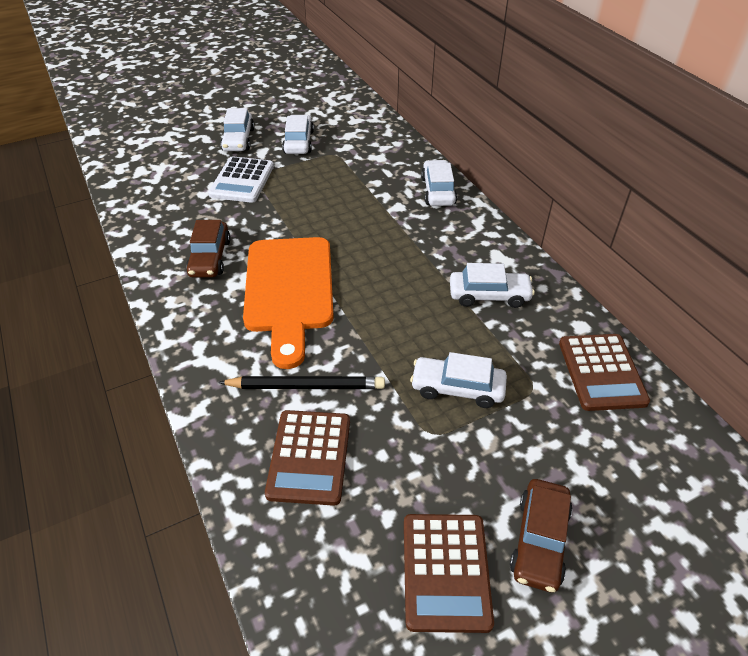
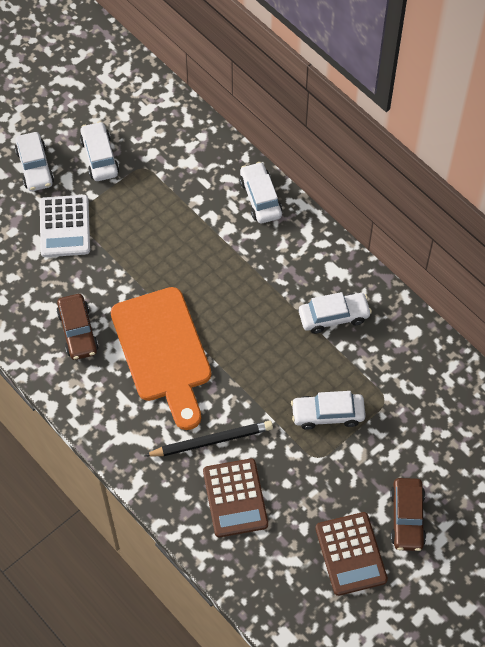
camera: 15 degrees left, 15 degrees up
(602, 372) = (434, 373): brown calculator -> none

